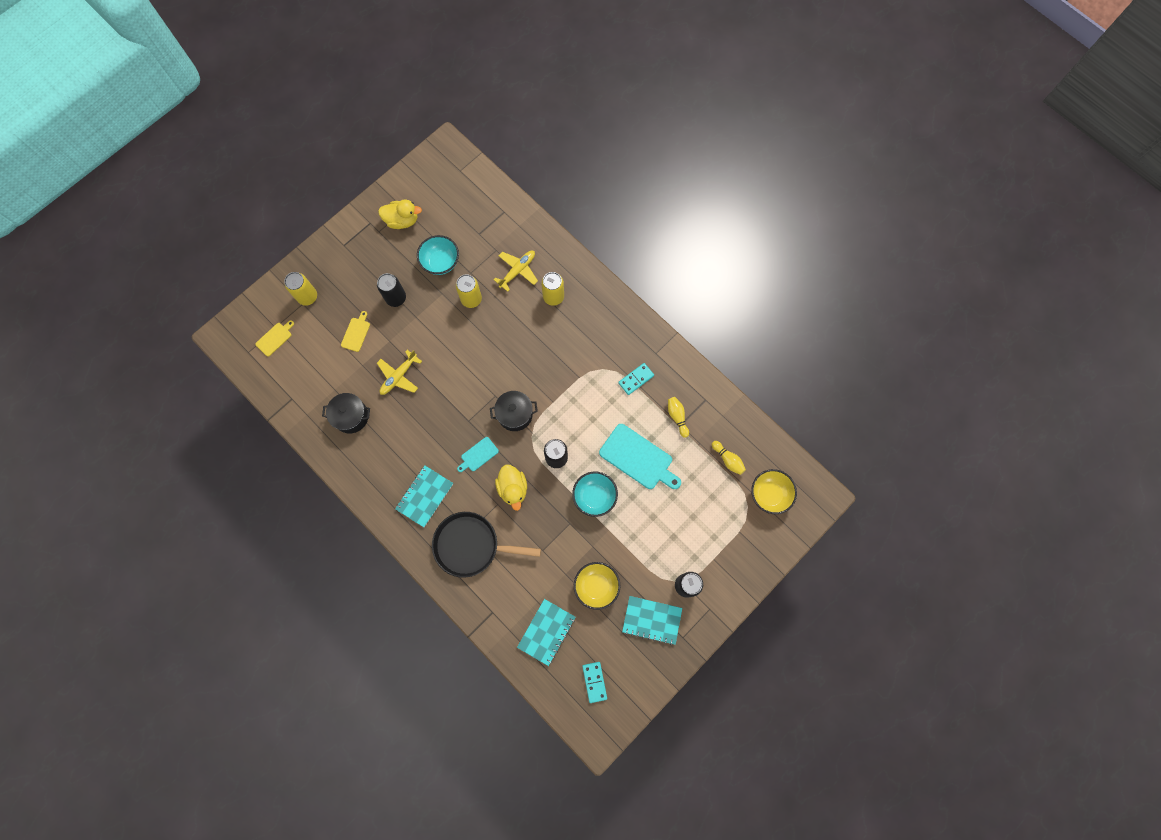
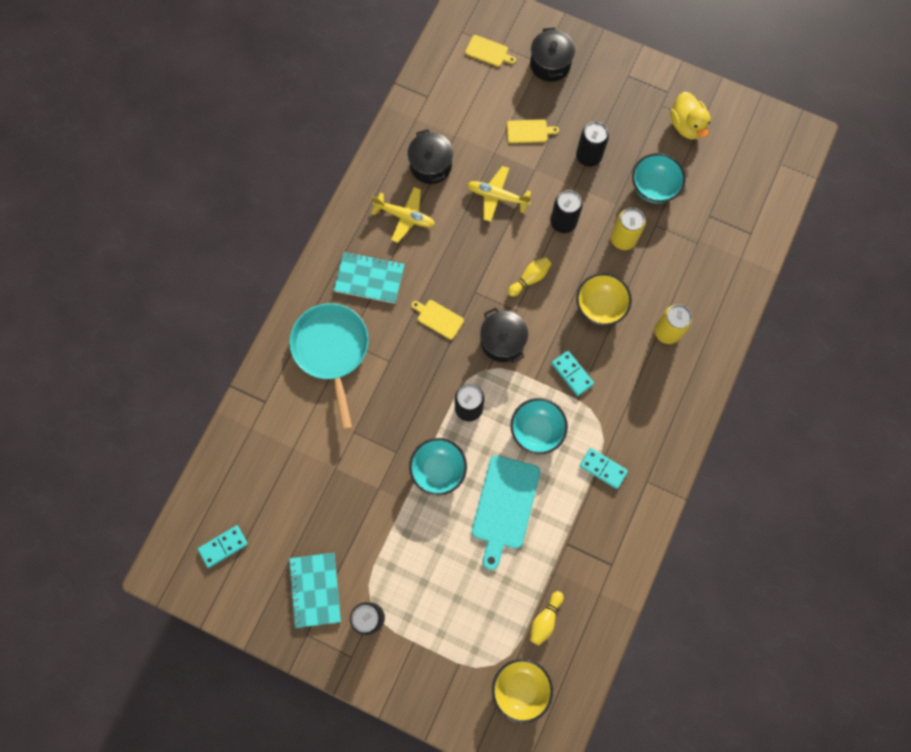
camera: 70 degrees right, 0 degrees up
(307, 297) = (550, 64): yellow can -> black pot
(440, 336) = (563, 222): none -> black can
(471, 545) = (332, 350): black pan -> turquoise pan
(478, 455) = (438, 318): turquoise cutting board -> yellow cutting board
(513, 488) = (413, 372): yellow duck -> none
(517, 271) = (682, 278): yellow plane -> yellow plane (405, 216)
(546, 632) = (262, 471): turquoise notebook -> none
(559, 374) = (572, 373): none -> turquoise domino
(591, 415) = (536, 430): none -> turquoise bowl
(596, 586) = (333, 510): yellow bowl -> yellow bowl (600, 306)
(677, 417) = (575, 536): yellow bowling pin -> yellow bowling pin (530, 278)

